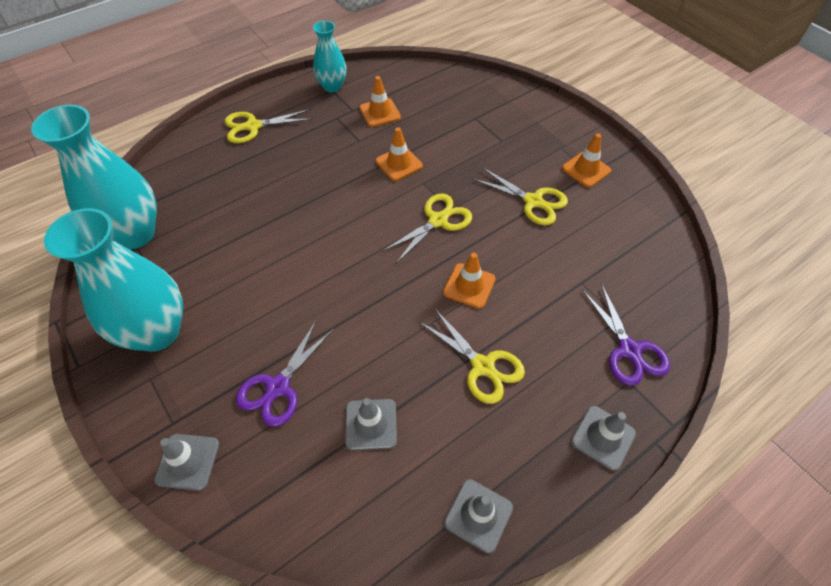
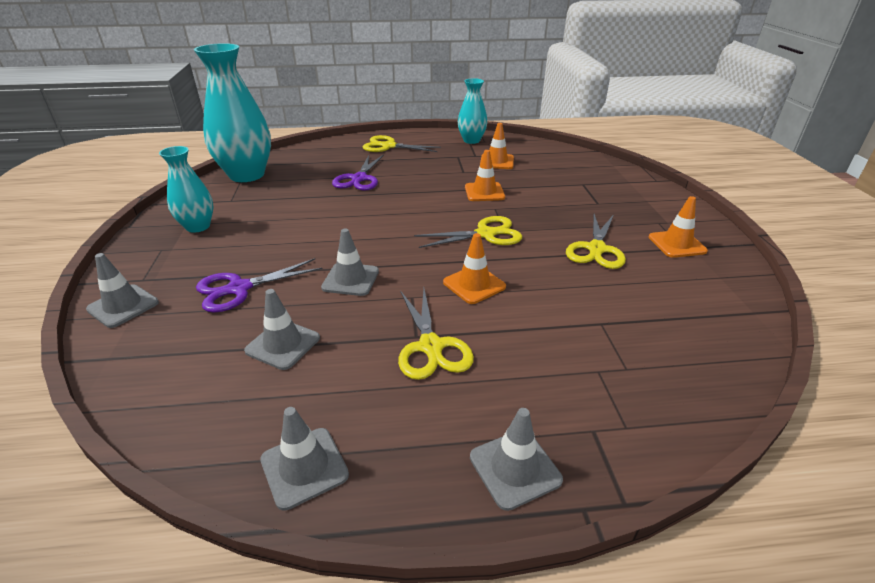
camera: 30 degrees right, 20 degrees down
(157, 332) = (198, 226): turquoise vase -> turquoise vase, size x0.56
(367, 328) = (350, 279): none -> grey traffic cone
(533, 201) = (596, 249): yellow scissors -> yellow scissors turned 45 degrees clockwise
(629, 350) = (617, 401): purple scissors -> purple scissors (359, 179)

